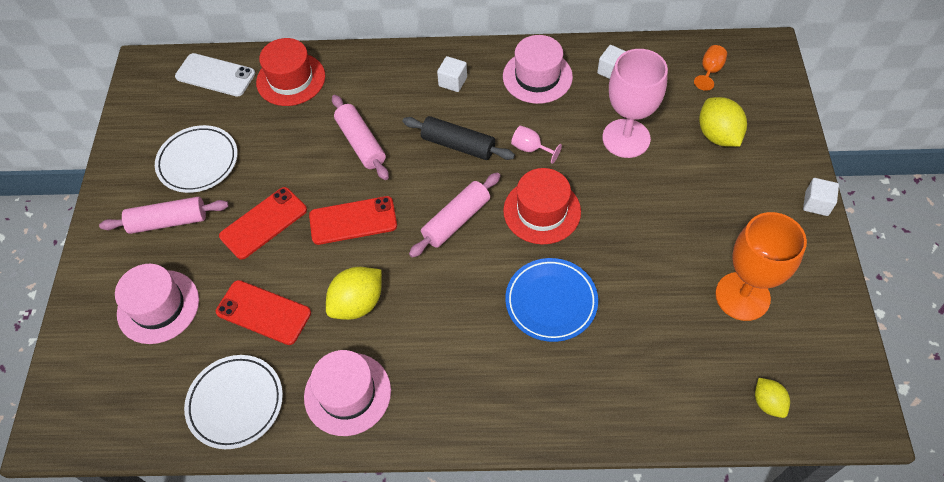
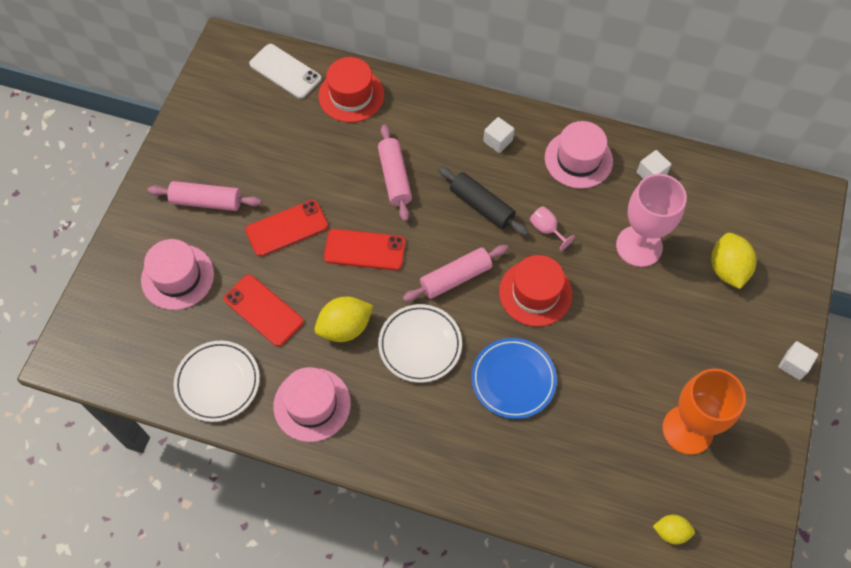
camera: 15 degrees right, 5 degrees up
(198, 162) = (247, 152): white plate -> white plate (420, 345)
(710, 71) = (746, 202): orange goblet -> none
(767, 403) = (671, 532): yellow lemon -> yellow lemon turned 75 degrees counterclockwise

